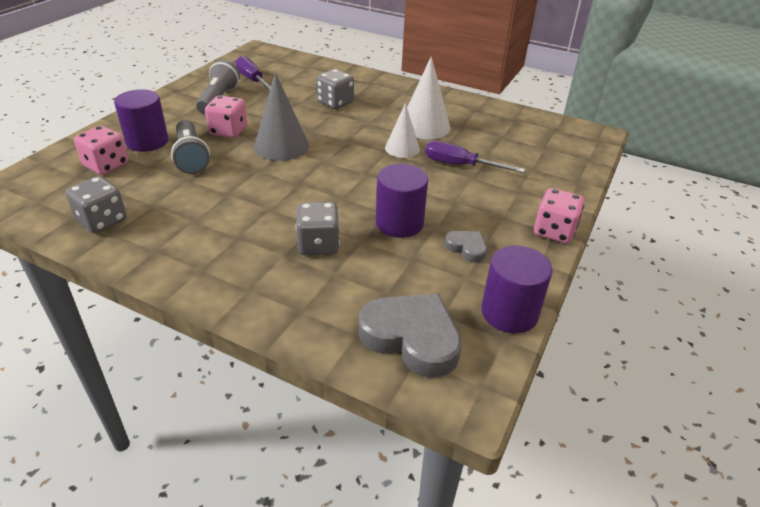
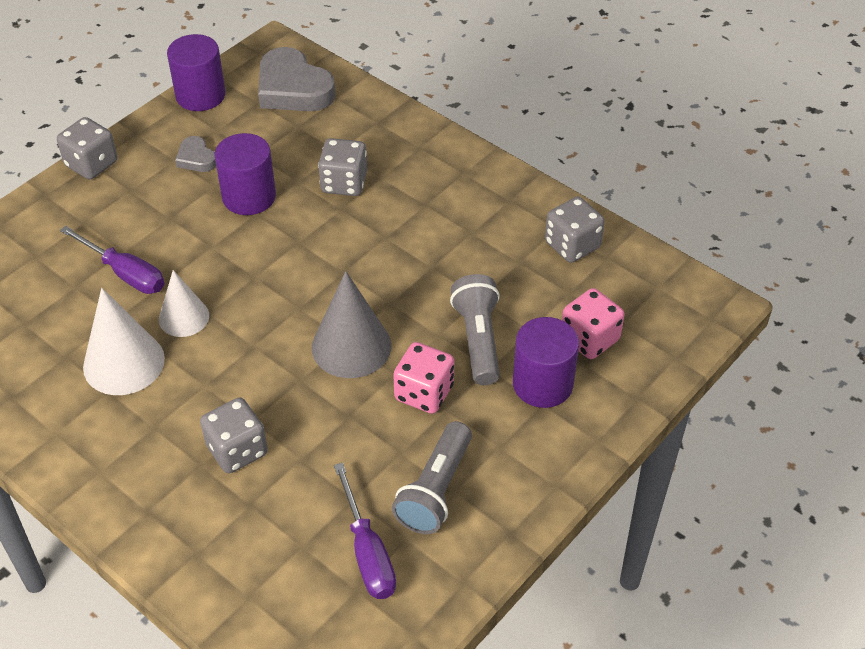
camera: 165 degrees left, 10 degrees up
(554, 231) = (91, 164): pink dice -> grey dice

